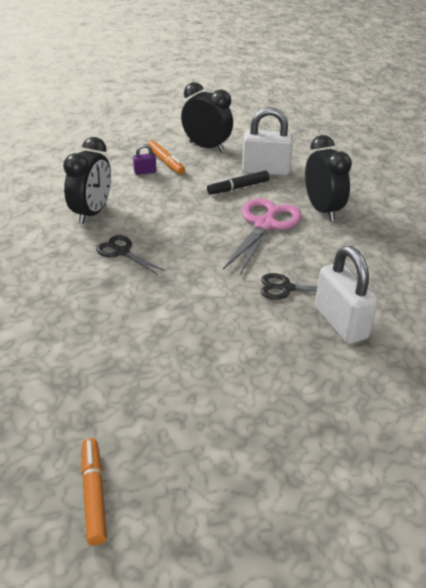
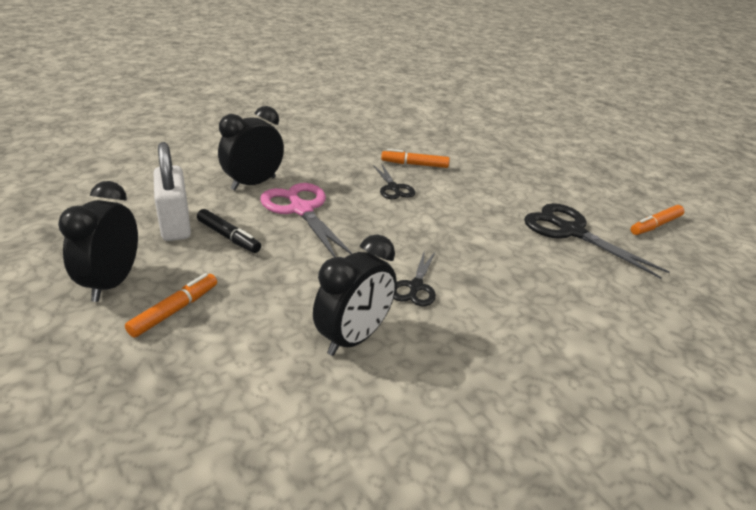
camera: 115 degrees left, 5 degrees down
(92, 213) = (354, 338): black clock -> black clock turned 135 degrees clockwise
(133, 391) = (571, 231): none -> black scissors
(145, 172) = (214, 322): purple padlock -> none
(265, 225) = (301, 210): pink scissors -> pink scissors turned 60 degrees clockwise
(340, 323) = (415, 164): white padlock -> orange marker

